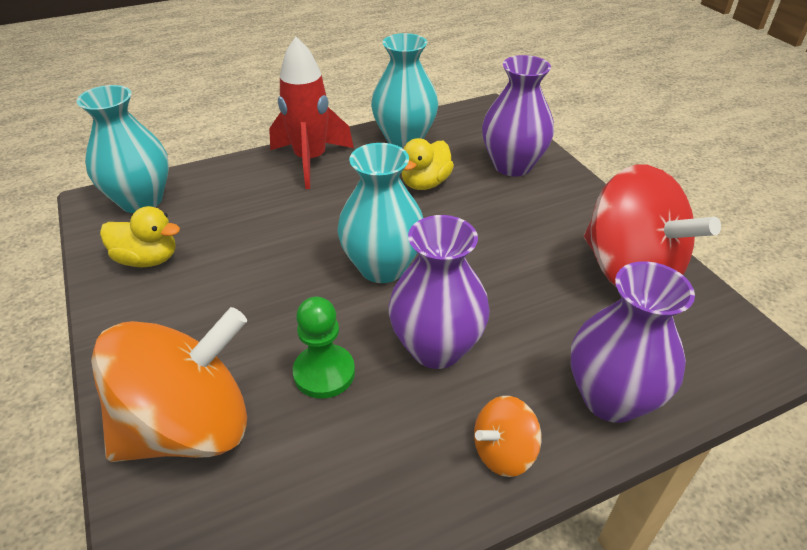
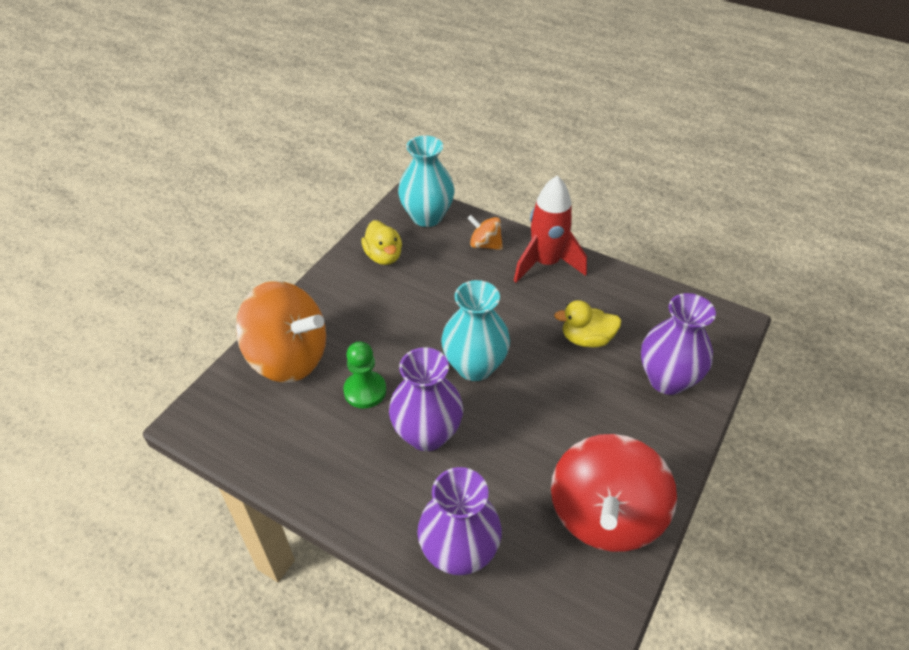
camera: 55 degrees right, 5 degrees up
(404, 139) = (628, 297): turquoise vase -> none
(503, 452) = (372, 510): orange spinning top -> orange spinning top (485, 245)

